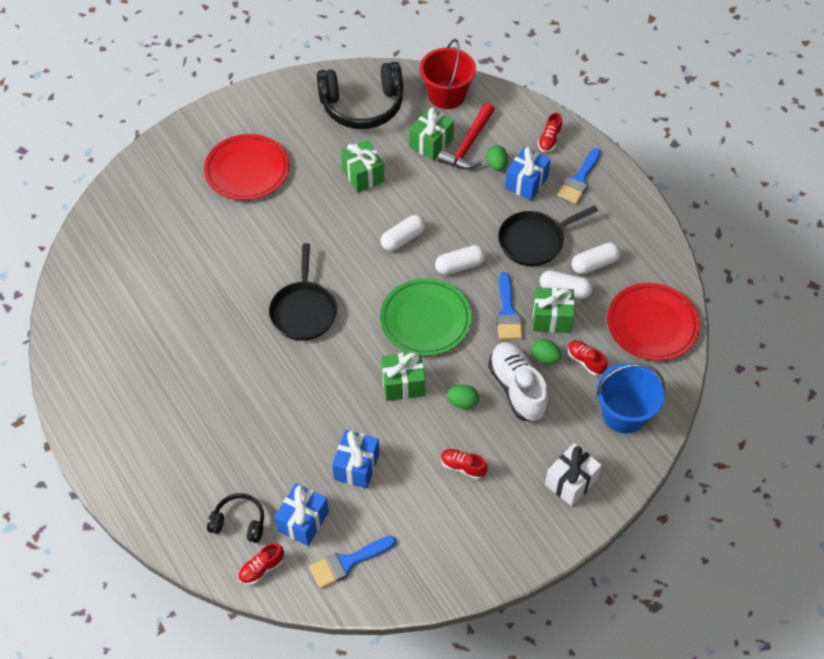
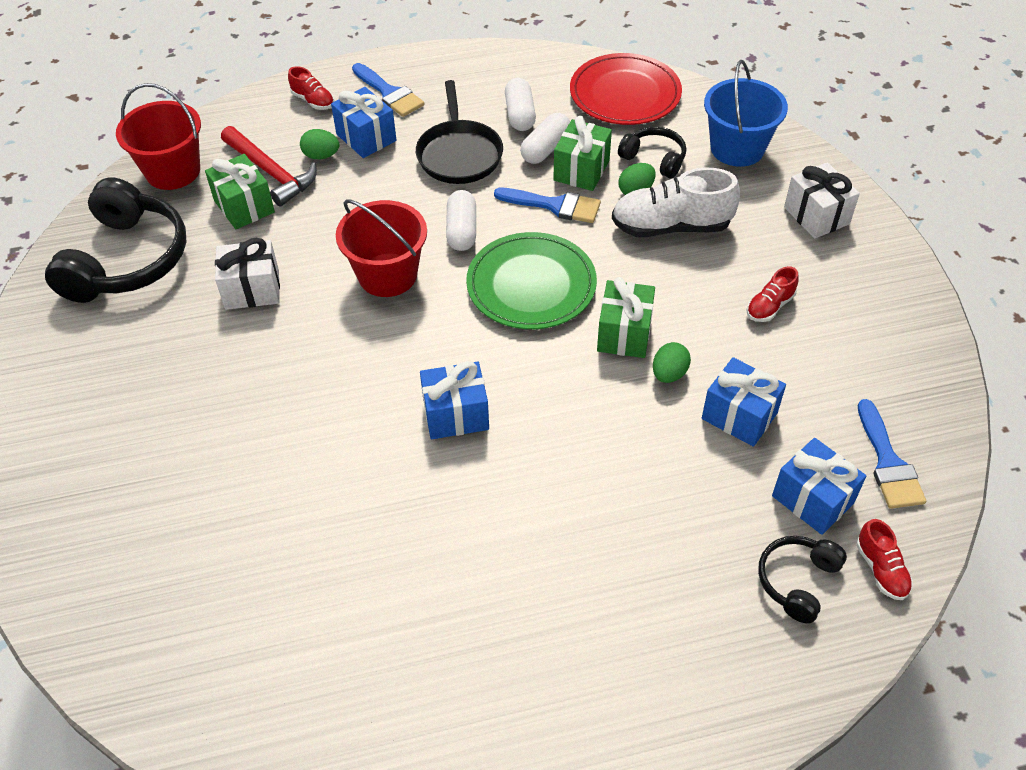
camera: 70 degrees left, 5 degrees down
(247, 170) = (152, 425): red plate -> none
(304, 311) = (456, 414): black pan -> blue gift
(363, 175) = (252, 290): green gift -> white gift
(403, 239) = (387, 275): white capsule -> red bucket
(463, 402) = (674, 282): green egg -> green egg (669, 374)
(585, 361) = (654, 159): red shoe -> black headphones

